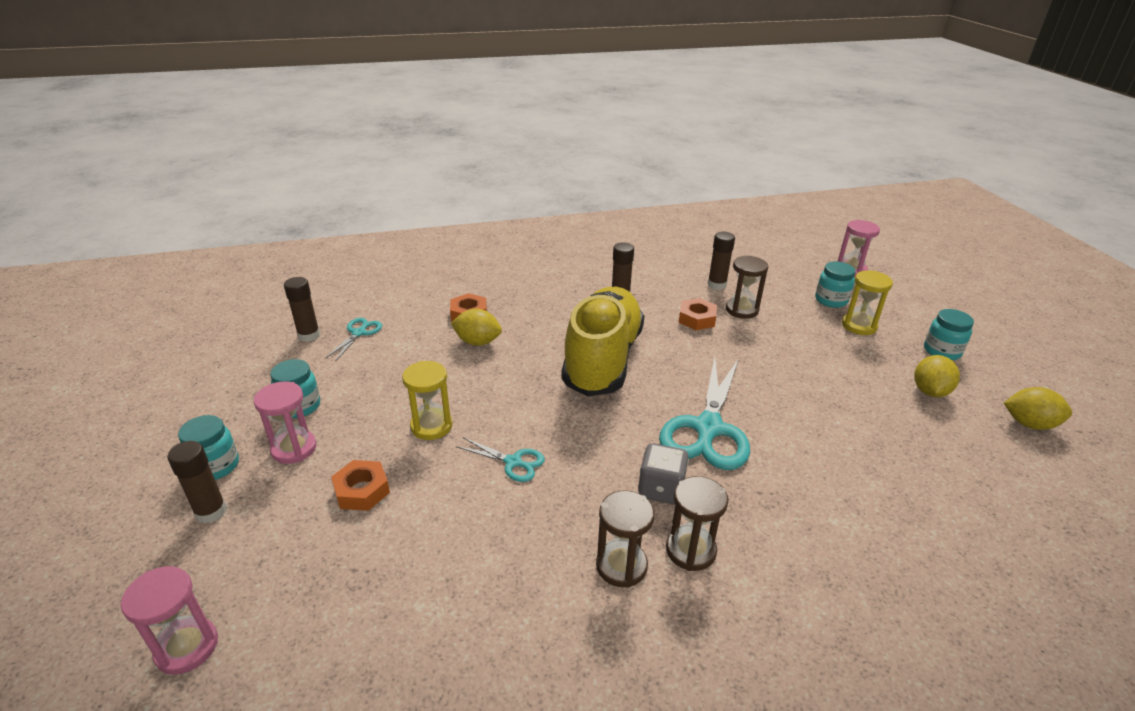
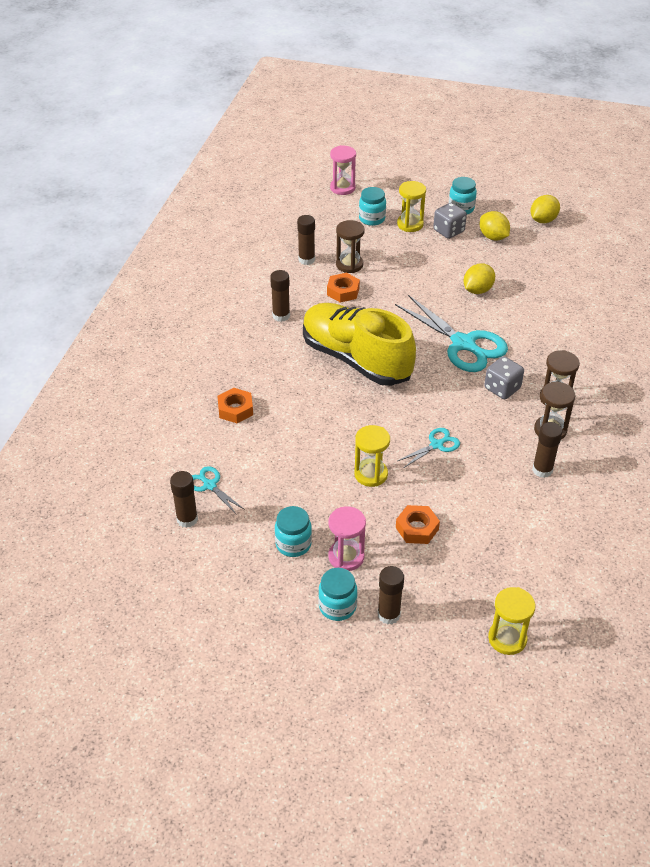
camera: 60 degrees left, 10 degrees up
(187, 647) = (507, 638): pink hourglass -> yellow hourglass
(477, 342) = (281, 417): yellow lemon -> yellow lemon (477, 290)
(535, 582) = (542, 470): none -> brown glue stick
(888, 355) = (448, 231): none -> grey dice

